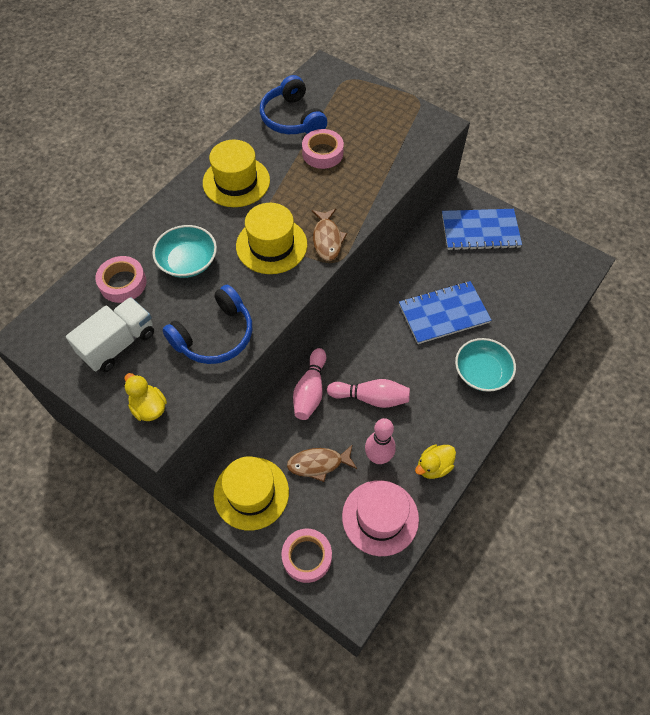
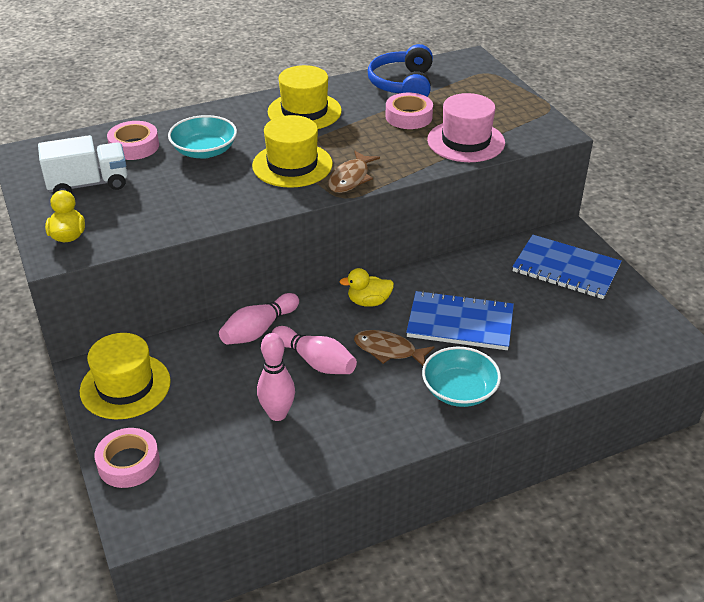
camera: 30 degrees right, 20 degrees down
(215, 335) = (175, 209): blue headphones -> none
(318, 464) = (211, 392): brown fish -> brown fish (388, 350)
(380, 517) = (232, 466): pink hat -> pink hat (466, 141)
(433, 466) = (330, 449): yellow duck -> yellow duck (368, 302)

